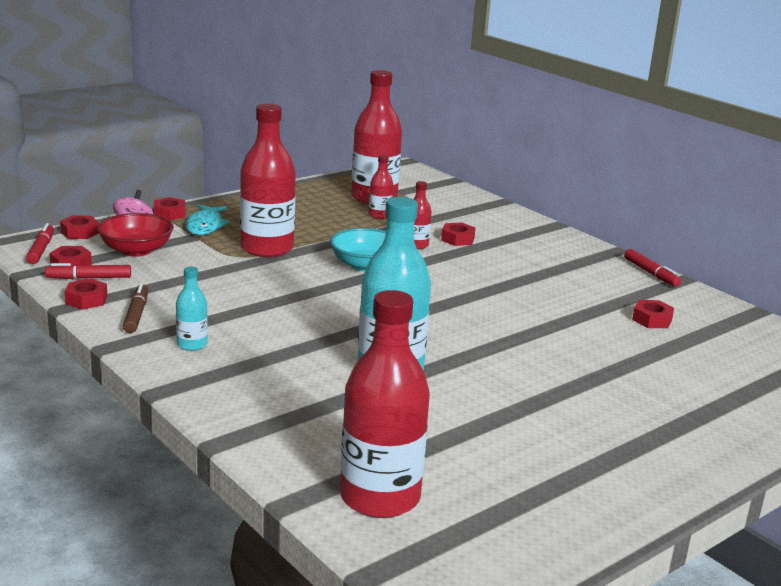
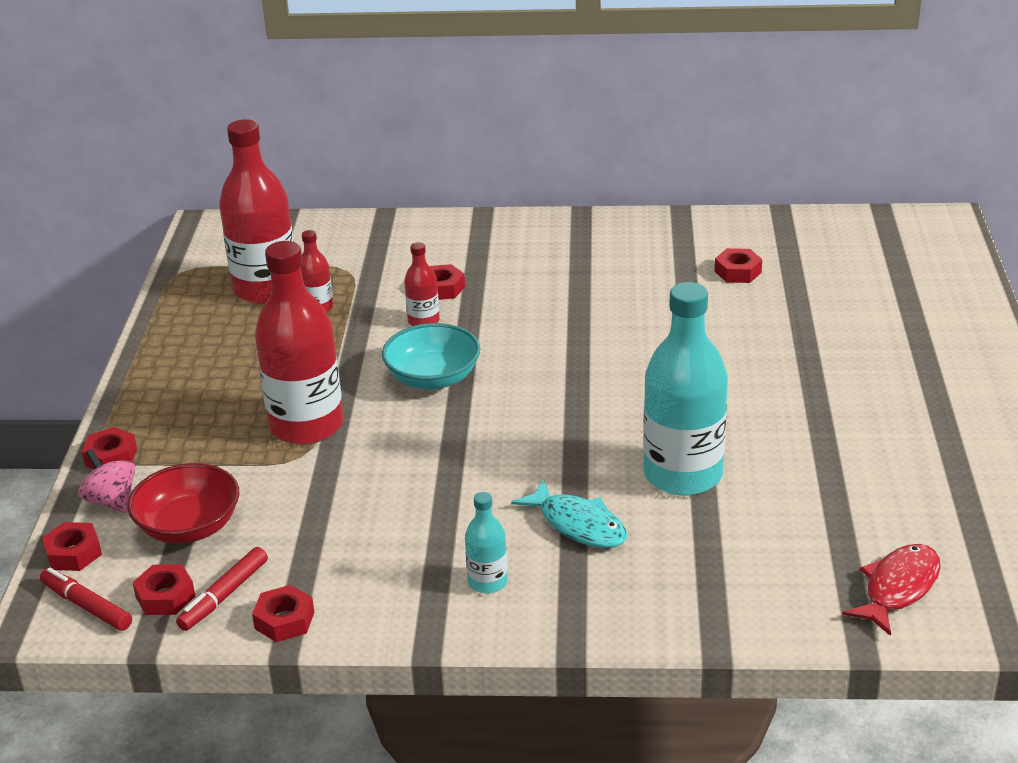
camera: 45 degrees left, 10 degrees up
(136, 314) = (368, 595): brown marker -> none
(205, 226) = (185, 444): turquoise fish -> turquoise fish (578, 525)
(380, 497) = (898, 588): red bottle -> red fish
(651, 273) = (649, 220): red marker -> none

